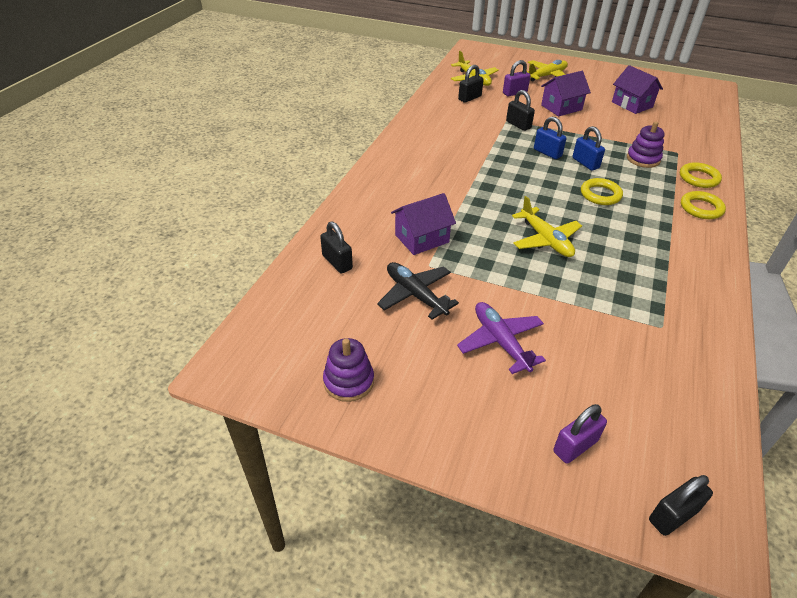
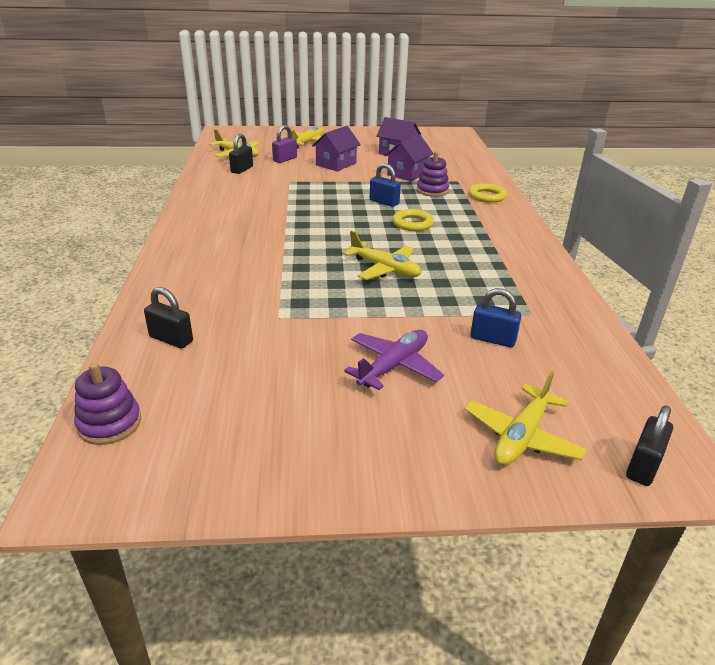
camera: 25 degrees left, 10 degrees down
(349, 381) = (248, 453): purple stacking toy -> purple stacking toy (109, 423)
(415, 295) = (280, 348): black plane -> none
(422, 238) = (258, 295): purple house -> purple house (407, 174)
(500, 342) = (394, 366): purple plane -> purple plane turned 90 degrees clockwise
(518, 125) = (303, 183): black padlock -> none
(547, 153) = (344, 200): blue padlock -> blue padlock (492, 339)
(575, 446) = (521, 436): purple padlock -> yellow plane
(701, 208) = (503, 217): yellow ring -> none

